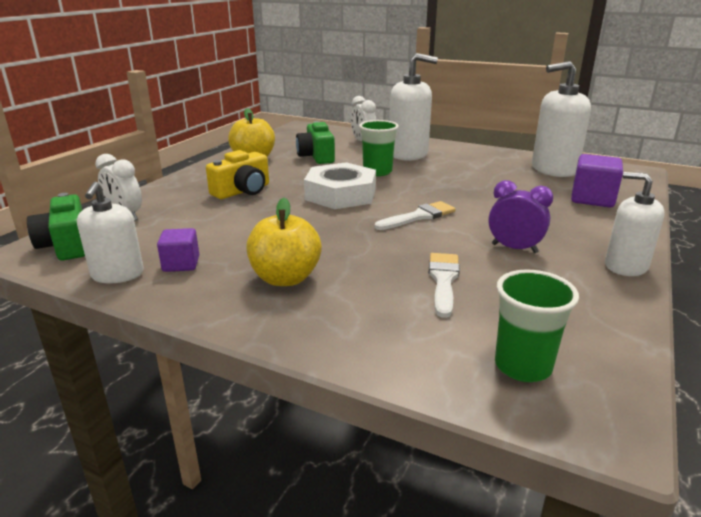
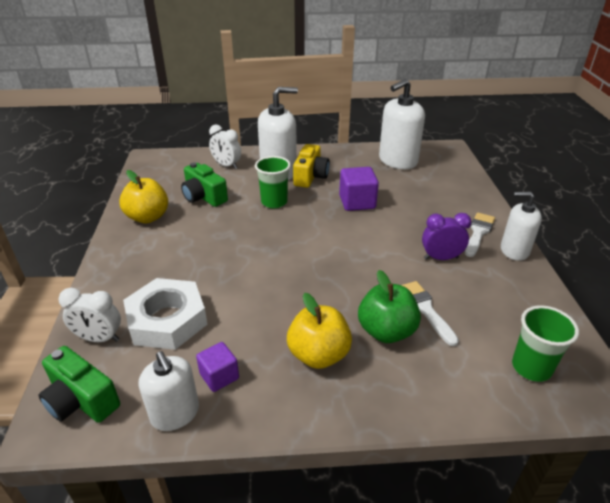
camera: 30 degrees left, 10 degrees up
(242, 191) = (181, 264): yellow camera -> yellow camera (310, 176)
(341, 194) = (270, 240): white nut -> white nut (167, 320)
(376, 283) = (386, 331): none -> green apple
(418, 216) = (352, 247): white brush -> white brush (478, 233)
(592, 199) = (446, 187): purple cube -> purple cube (357, 202)

